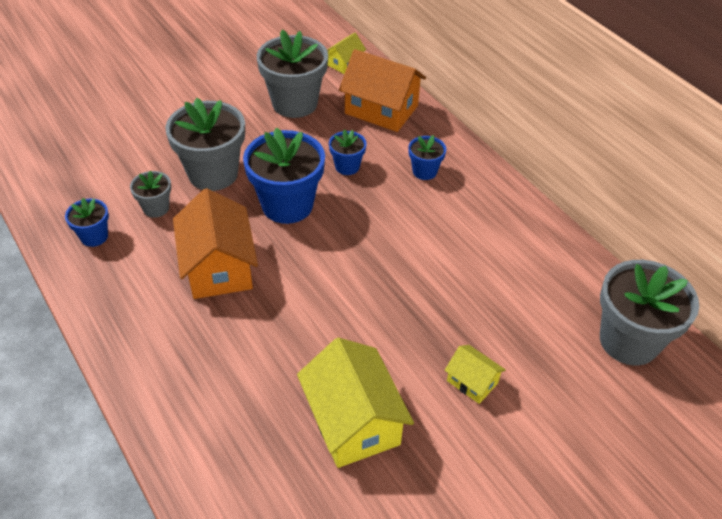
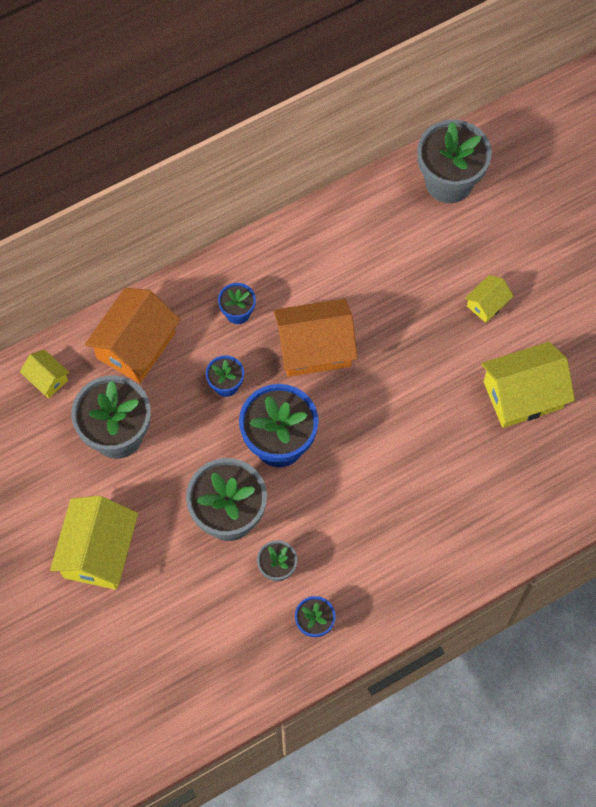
camera: 85 degrees left, 20 degrees up
(187, 98) = (98, 552): none -> yellow house
(219, 267) = (358, 504): orange house -> orange house (314, 348)

